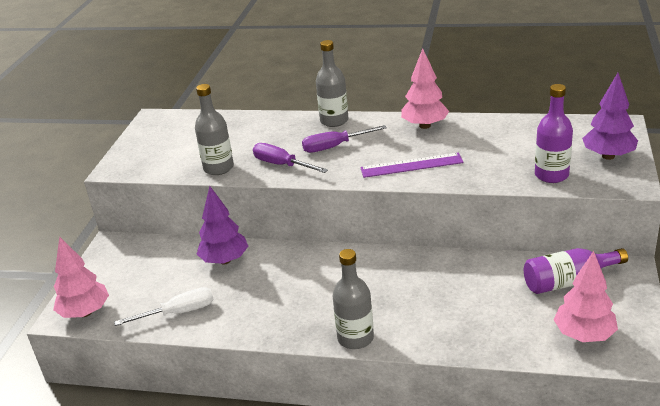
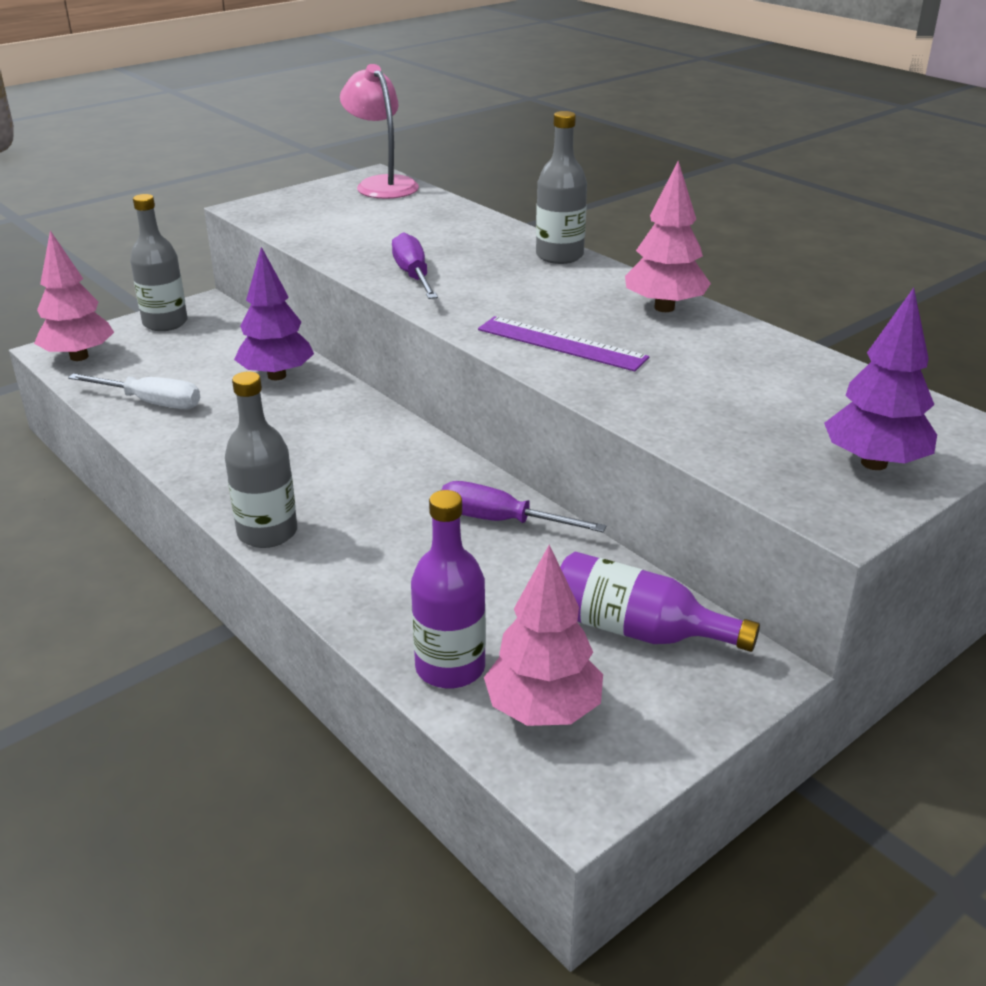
camera: 35 degrees right, 0 degrees up
(168, 121) = (382, 184): none -> pink lamp
(218, 168) = (344, 250): grey bottle -> grey bottle (165, 323)
(334, 147) = (507, 283): purple screwdriver -> purple screwdriver (501, 521)
(551, 175) = (734, 444): purple bottle -> purple bottle (450, 668)

